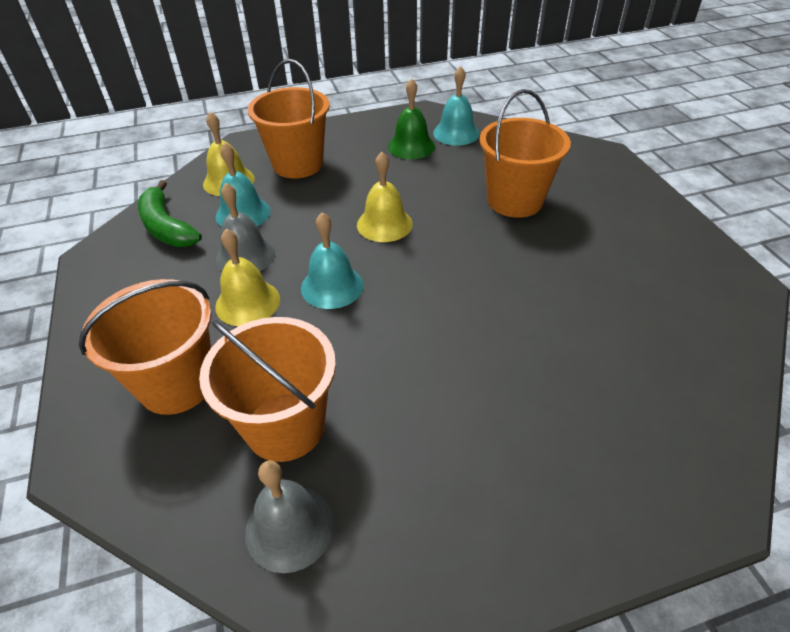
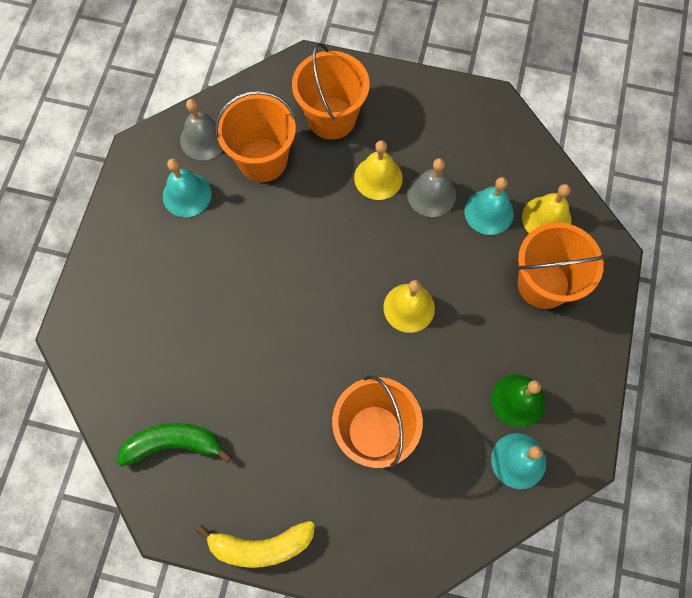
camera: 120 degrees right, 25 degrees up
(166, 227) = (502, 154): green banana -> green banana (174, 444)
(332, 286) = (360, 235): turquoise bell -> turquoise bell (187, 195)
(676, 221) = (261, 546): none -> yellow banana

